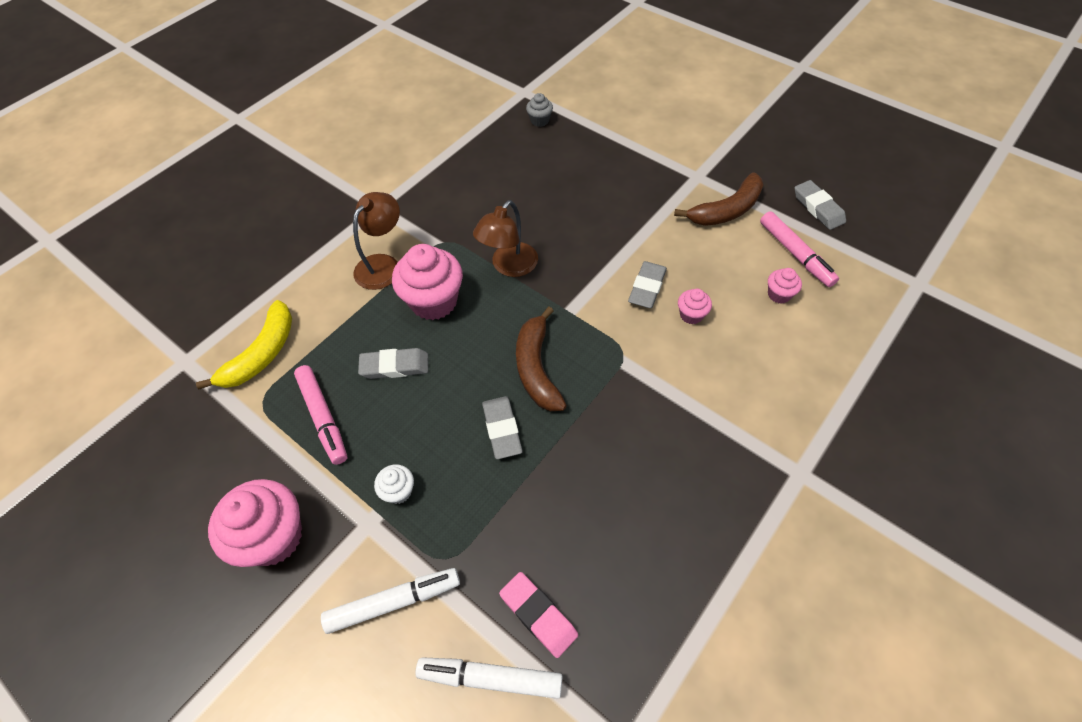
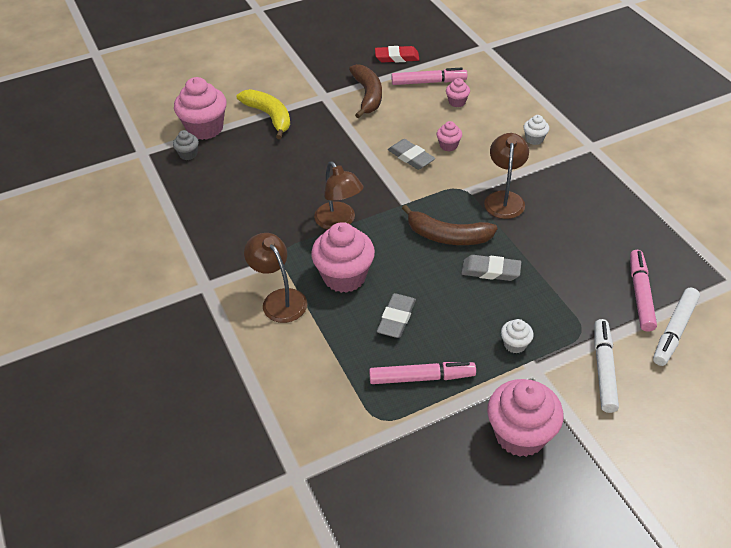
camera: 65 degrees left, 10 degrees down
(262, 354) = (326, 409): yellow banana -> yellow banana (269, 116)
(538, 615) = (640, 294): pink eraser -> pink marker
(583, 115) = (205, 128): none -> pink cupcake
(631, 403) = (504, 198): none -> brown lamp
(766, 400) = (534, 139): none -> white cupcake
(818, 208) = (397, 57): grey eraser -> red eraser

